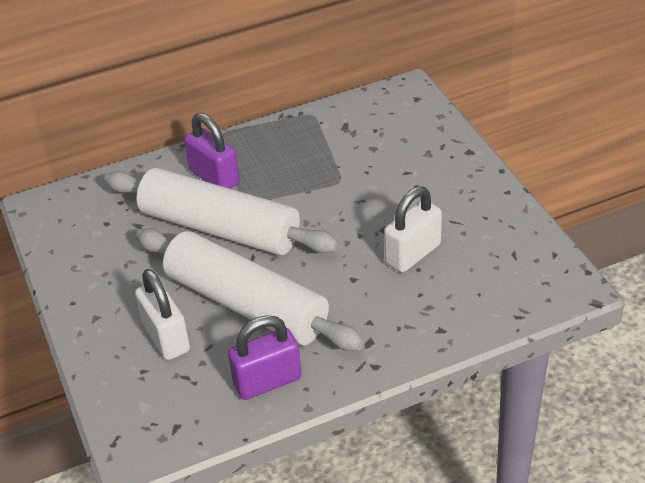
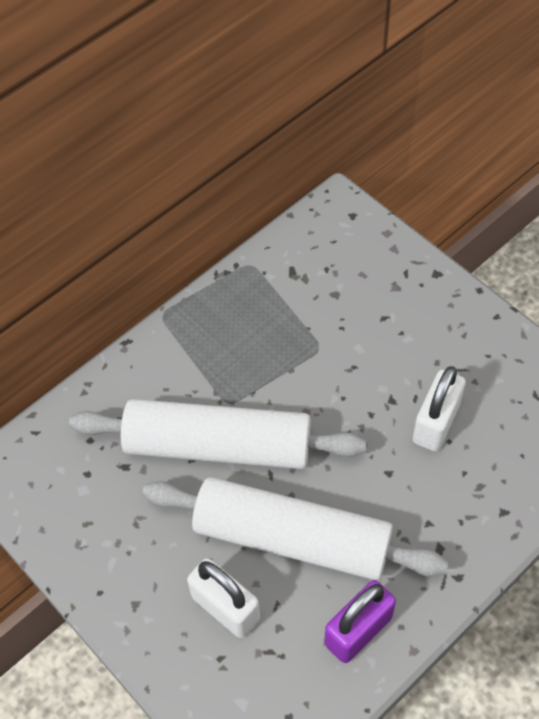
camera: 20 degrees left, 15 degrees up
(214, 177) = (181, 378): purple padlock -> none

